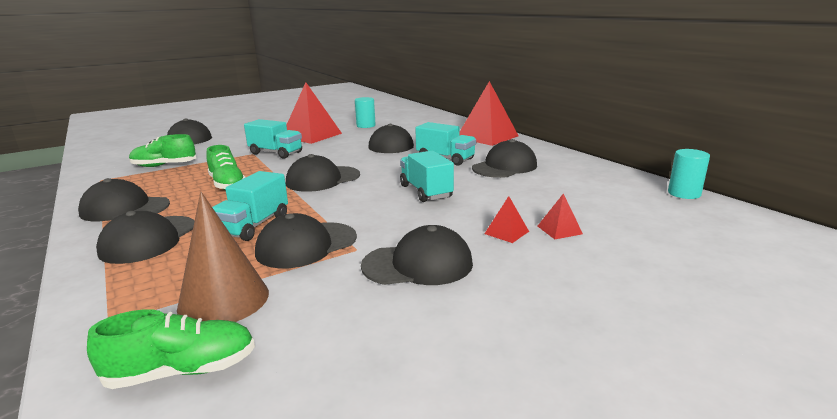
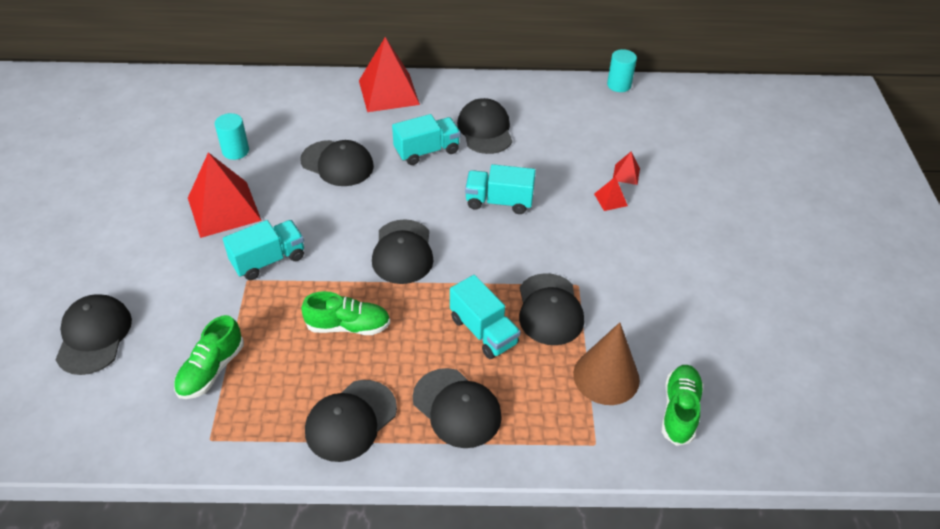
camera: 60 degrees left, 25 degrees up
(418, 264) = (624, 263): black cap -> none

